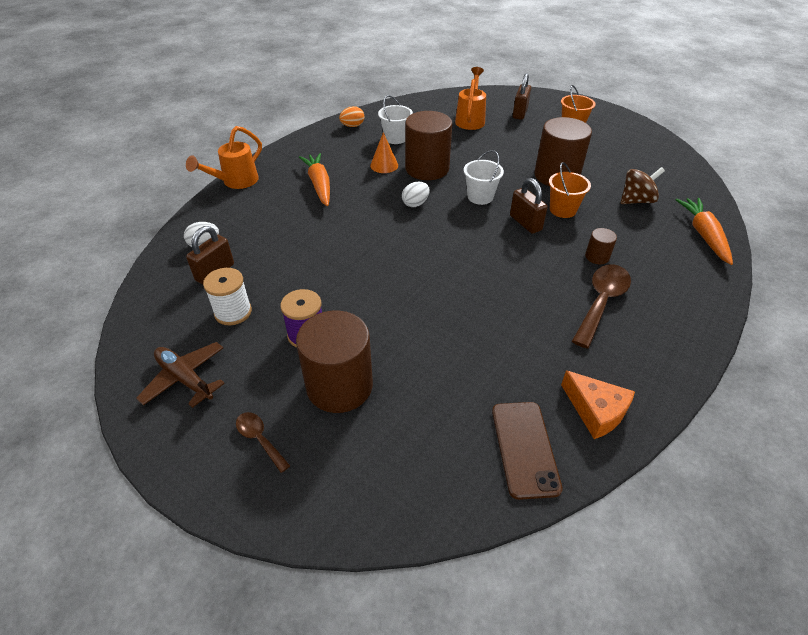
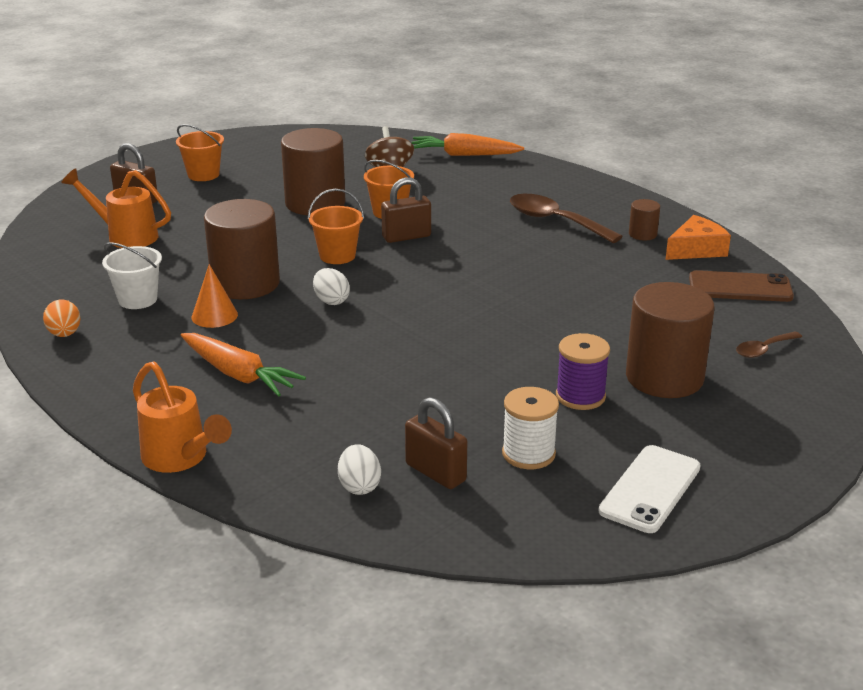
camera: 80 degrees left, 15 degrees down
(185, 379) = (650, 489): brown plane -> white phone
(259, 439) = (740, 431): brown spoon -> brown spoon (763, 350)
(319, 185) = (238, 374): orange carrot -> orange carrot turned 135 degrees counterclockwise
(480, 197) = (337, 256): white bucket -> orange bucket
(597, 257) = (482, 210): brown cylinder -> brown cylinder (642, 234)

